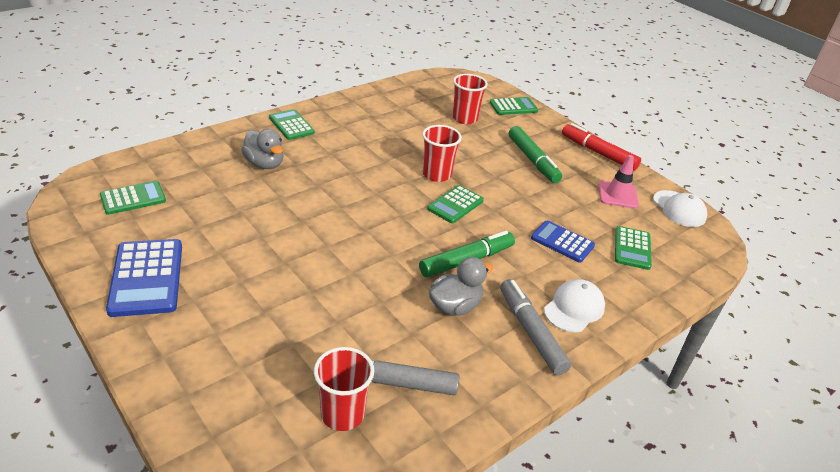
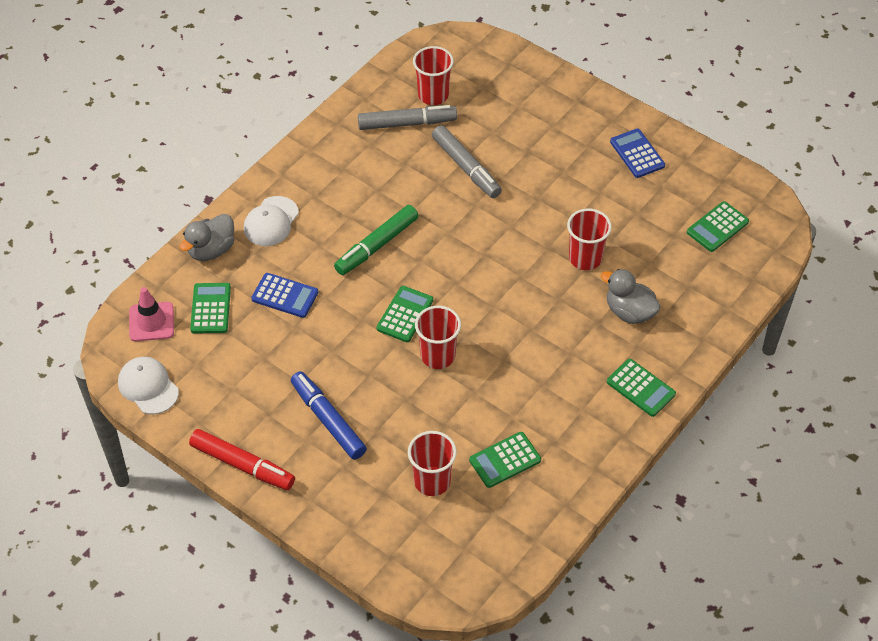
camera: 170 degrees right, 15 degrees up
(147, 278) = (637, 154): blue calculator -> blue calculator, size x0.64
(274, 205) = (585, 258): none -> red cup
(455, 306) = (376, 196): grey duck -> grey duck (211, 250)
(513, 107) = (369, 537): green calculator -> green calculator (505, 460)
(531, 332) = (307, 189): grey marker -> grey marker (466, 167)
(533, 160) = (328, 420): green marker -> blue marker
(617, 195) = (221, 388): pink traffic cone -> pink traffic cone (151, 322)

